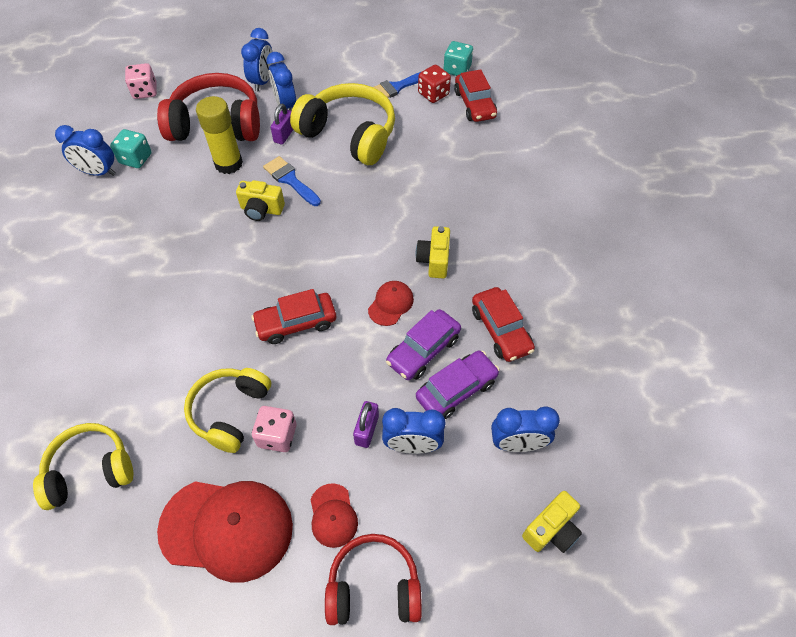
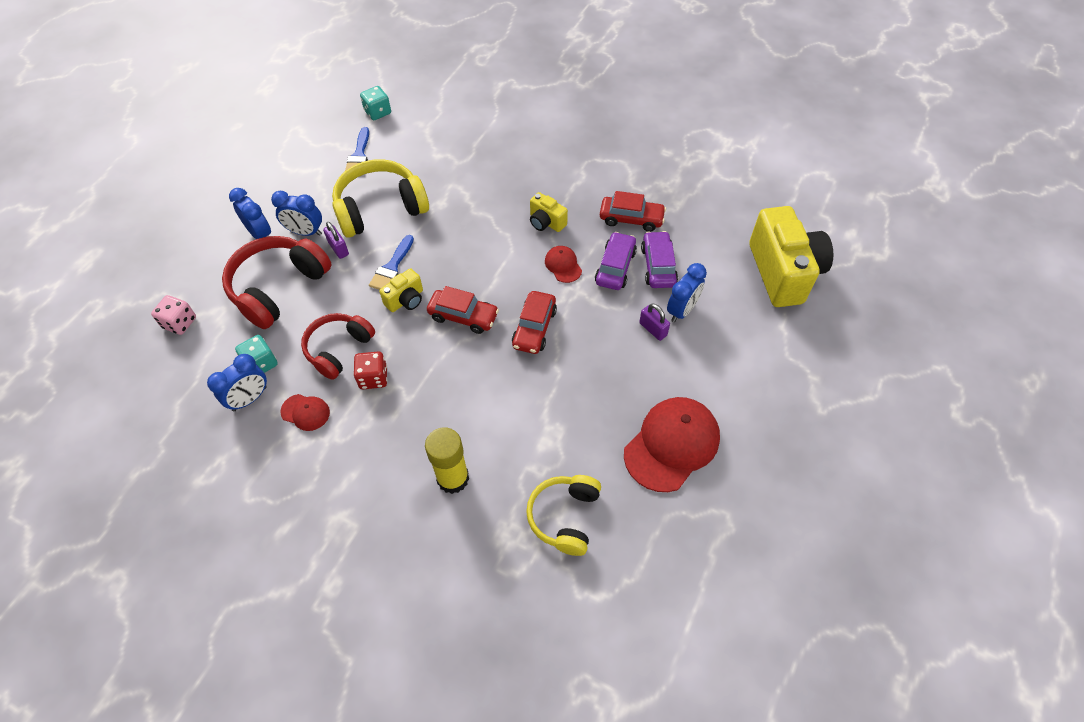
camera: 55 degrees left, 0 degrees up
(228, 164) = (334, 300): yellow glue stick -> yellow glue stick (453, 478)
(230, 412) = (580, 403): yellow headphones -> none
(277, 435) = (620, 383): pink dice -> none
(290, 180) = (392, 267): blue brush -> blue brush turned 60 degrees counterclockwise
(333, 515) = (702, 378): red cap -> red cap (305, 412)
(374, 587) = (764, 380): red headphones -> red headphones (338, 349)
(423, 350) = (615, 267): purple car -> purple car turned 150 degrees counterclockwise
(433, 94) = (389, 139): red dice -> red dice (373, 378)
(474, 104) = (423, 122): red car -> red car (463, 316)
(517, 444) = (718, 257): blue clock -> none
(551, 529) = (783, 272): yellow camera -> yellow camera, size x2.15

